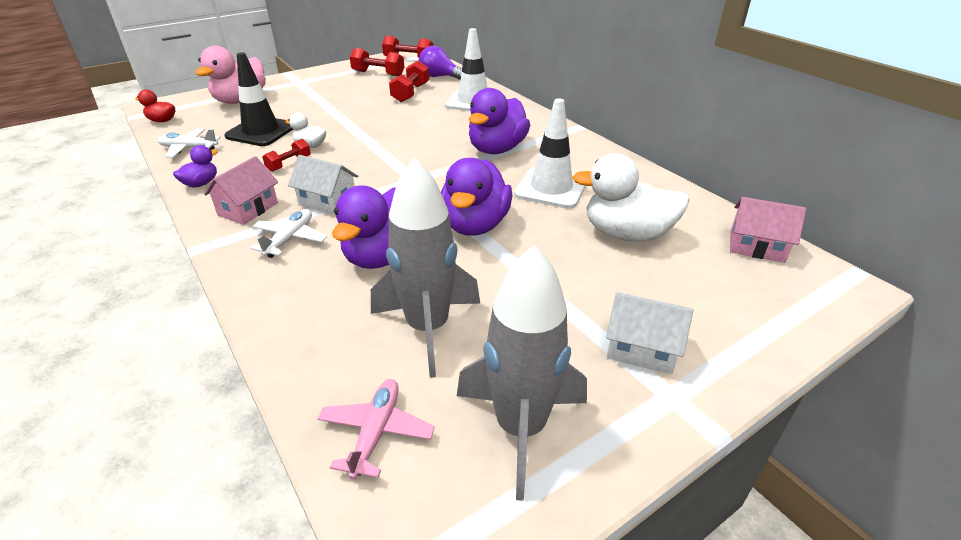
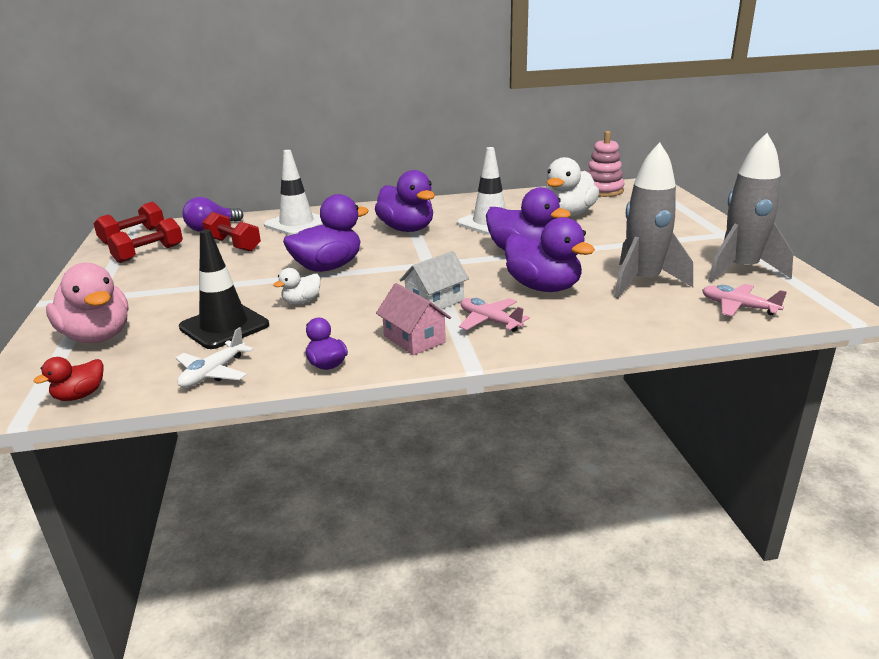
camera: 65 degrees left, 10 degrees down
(289, 164) = (333, 314): red dumbbell -> none
(290, 239) = (490, 321): white plane -> pink plane
(383, 138) = (328, 267): none -> purple duck
(641, 349) = (684, 233): white house -> none
(756, 246) = (602, 191): pink house -> pink stacking toy

